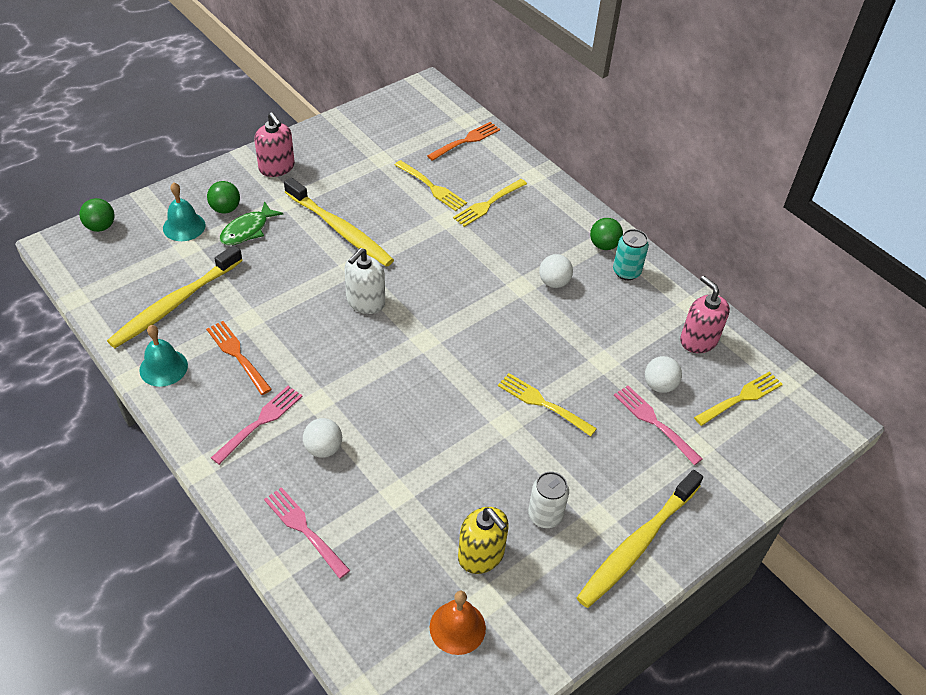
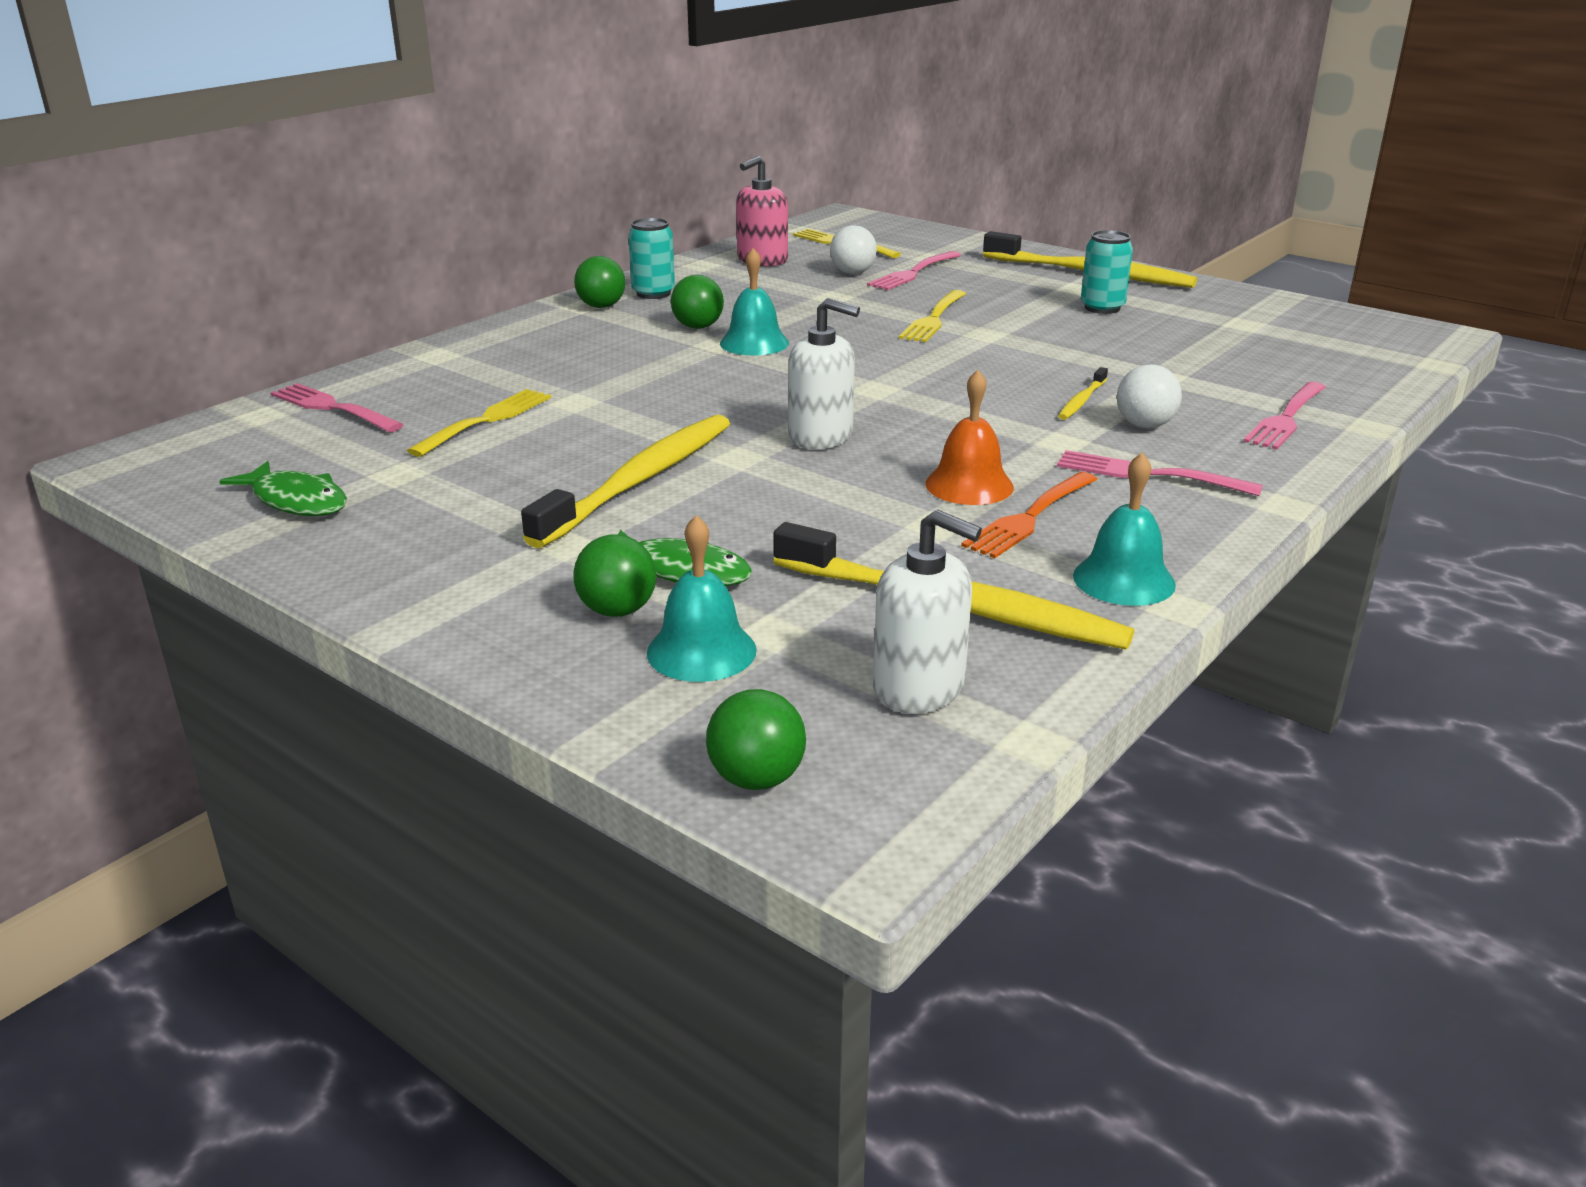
camera: 100 degrees left, 20 degrees down
(125, 278) = (919, 687): none -> white soap dispenser
(277, 167) = (444, 577): pink soap dispenser -> none
(364, 132) = (296, 501): none -> green fish
(371, 432) = (1081, 401): none -> yellow toothbrush
(457, 627) = (1296, 332): orange bell -> orange bell (969, 485)
(466, 141) = (334, 408): orange fork -> pink fork
(481, 555) = (1192, 330): yellow soap dispenser -> none
(488, 203) = (523, 377): yellow fork -> none
(517, 302) = (754, 343): none -> turquoise bell
(545, 515) = (1102, 308): white can -> turquoise can
(554, 282) = (698, 327): white ball -> green ball

